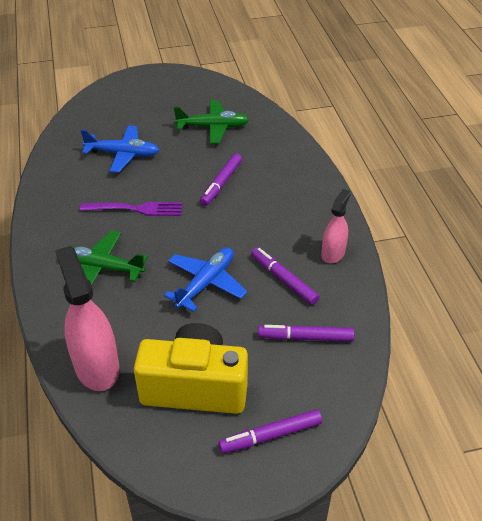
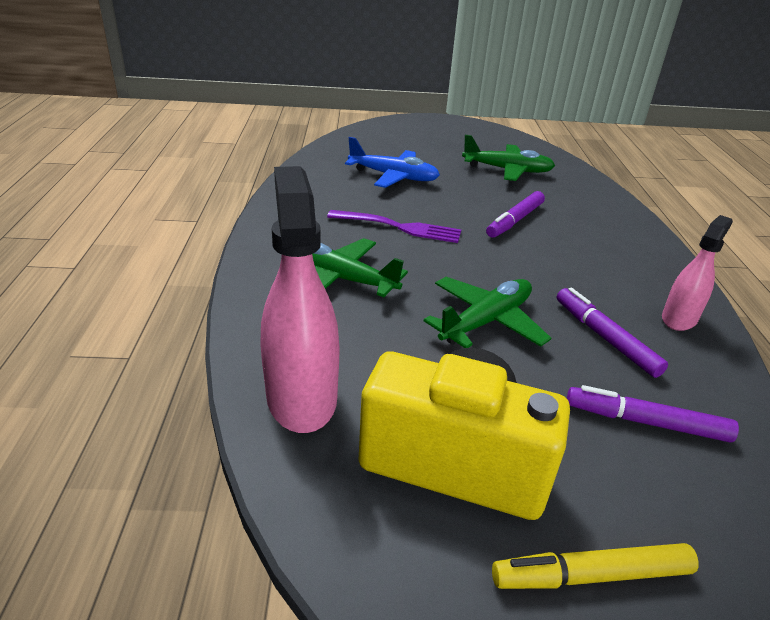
camera: 10 degrees right, 10 degrees down
(206, 283) = (486, 321): blue plane -> green plane
(270, 435) = (591, 575): purple marker -> yellow marker

